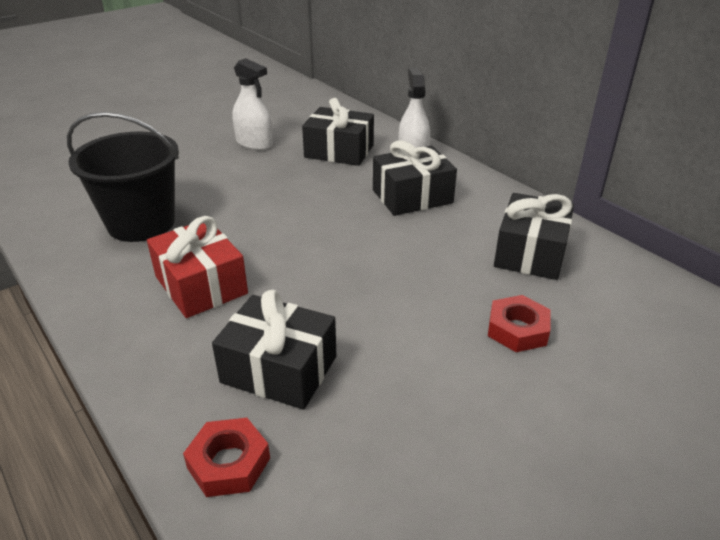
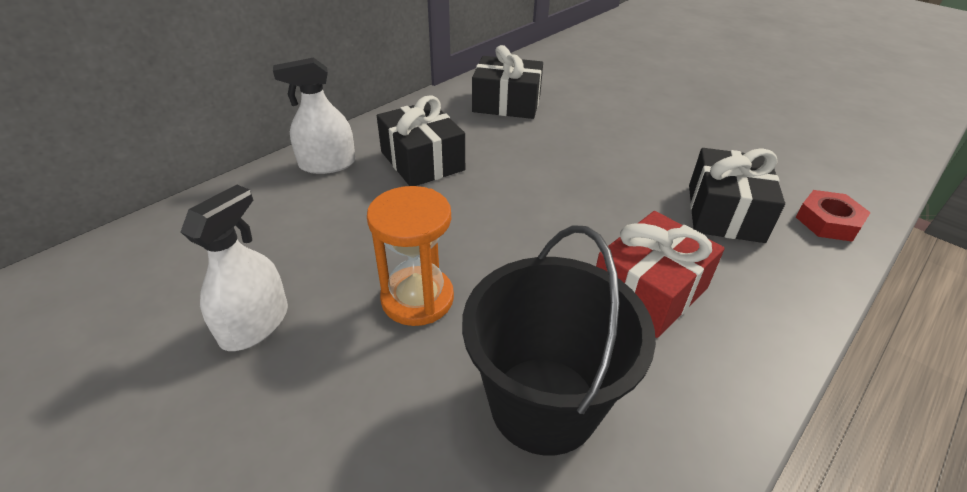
camera: 100 degrees left, 5 degrees up
(248, 188) = (417, 298): none -> orange hourglass
(339, 151) = (301, 224): black gift -> none
(517, 329) = (606, 112): red nut -> none

